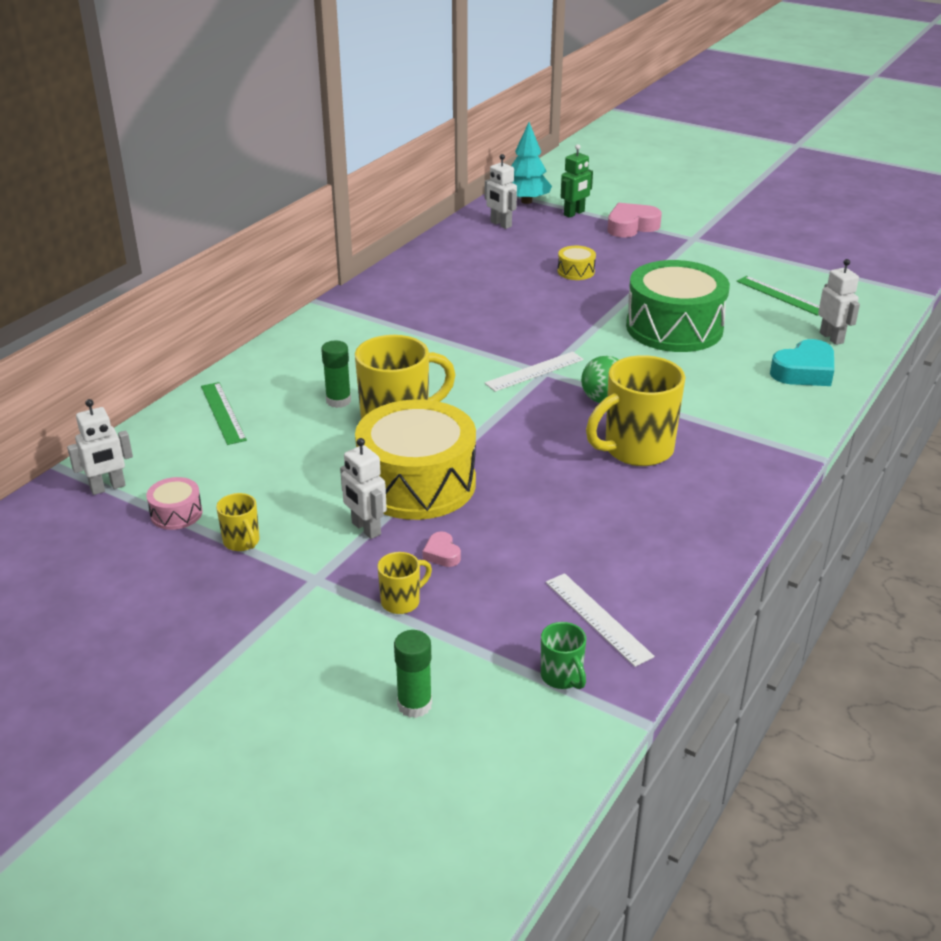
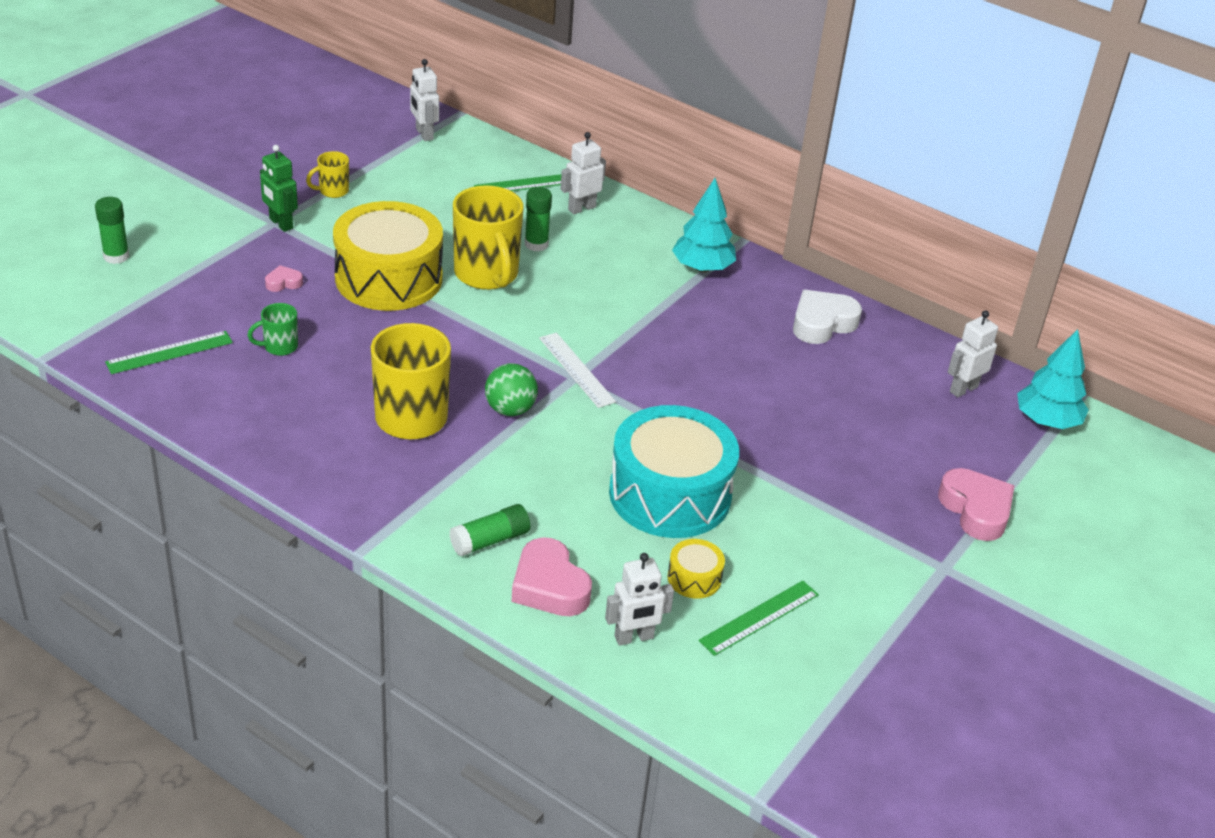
camera: 90 degrees right, 5 degrees up
(176, 513) = (380, 163): pink drum -> none
(364, 318) = (702, 268): none -> turquoise tree
(365, 529) = (331, 248): white robot -> white robot (581, 208)
(402, 601) = (231, 259): yellow mug -> none
(434, 270) = (822, 323): none -> white heart
(562, 677) = (111, 325): green mug -> green mug (279, 347)
(574, 213) = (1012, 461): green robot -> green robot (280, 224)
(576, 271) = (825, 435): yellow drum -> yellow drum (694, 578)
(598, 618) = (169, 352): white ruler -> green ruler
(674, 328) = (670, 494): green drum -> turquoise drum
(771, 399) = (490, 540): none -> green glue stick
(804, 371) = (549, 586): turquoise heart -> pink heart

